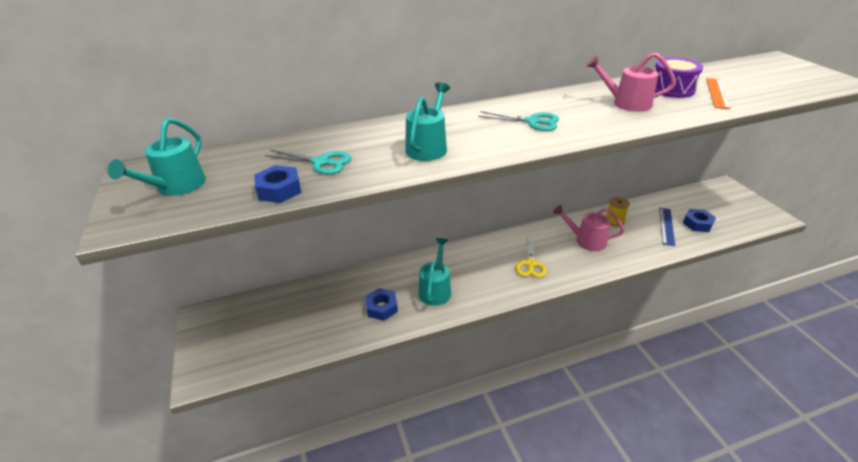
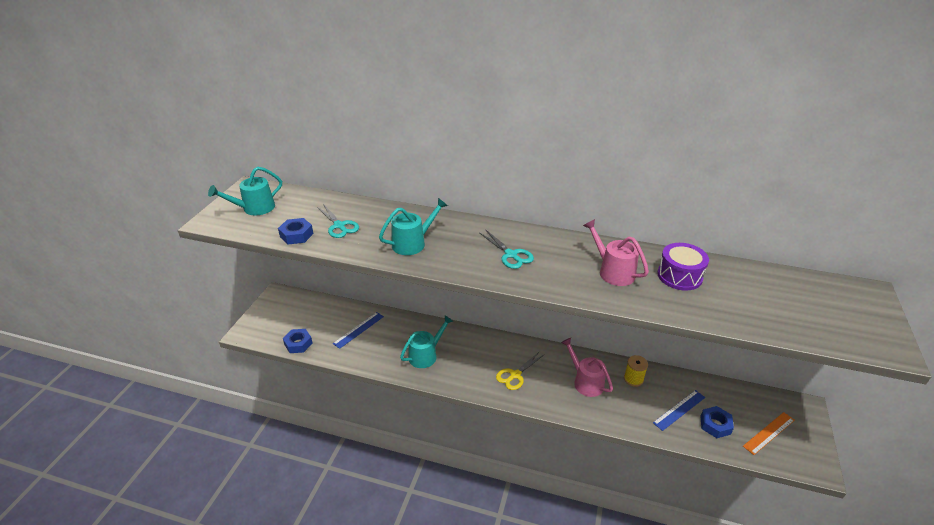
camera: 35 degrees right, 0 degrees up
(341, 302) = (358, 330): none -> blue ruler
(382, 308) = (378, 348): blue nut -> blue nut (298, 344)
(717, 93) = (717, 298): orange ruler -> orange ruler (769, 433)

